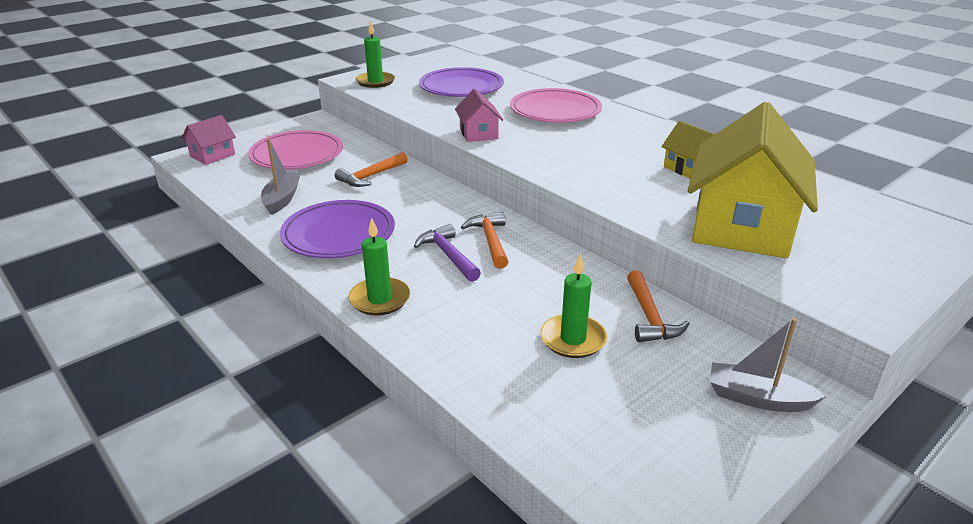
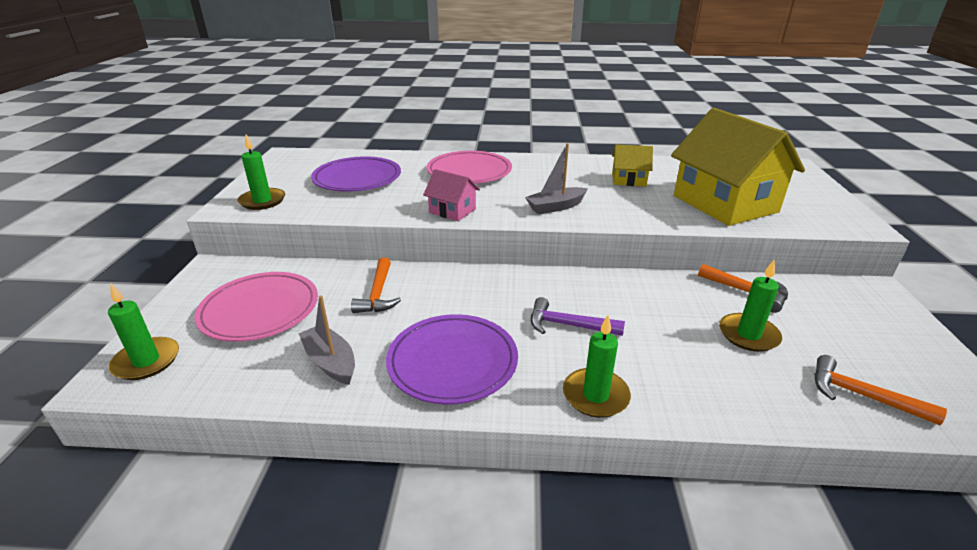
camera: 45 degrees left, 0 degrees up
(212, 155) = (146, 361): pink house -> green candle
(490, 241) = (572, 296): orange hammer -> orange hammer (861, 395)
(757, 398) = (870, 307): grey boat -> grey boat (556, 207)

